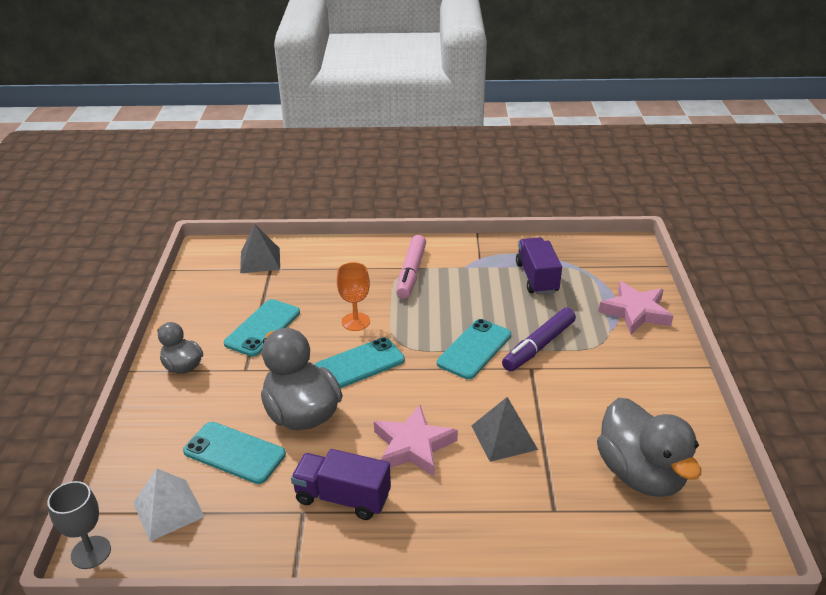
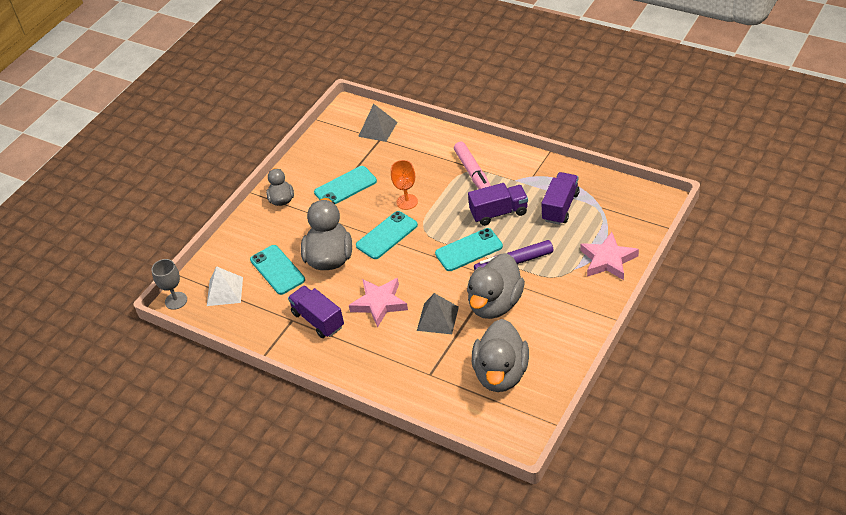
camera: 35 degrees right, 10 degrees up
(359, 364) = (387, 235): turquoise phone -> turquoise phone turned 45 degrees counterclockwise
(411, 273) = (473, 173): pink marker -> pink marker turned 60 degrees counterclockwise
(475, 302) = (499, 213): none -> purple truck
(558, 396) = (495, 304): none -> grey duck

